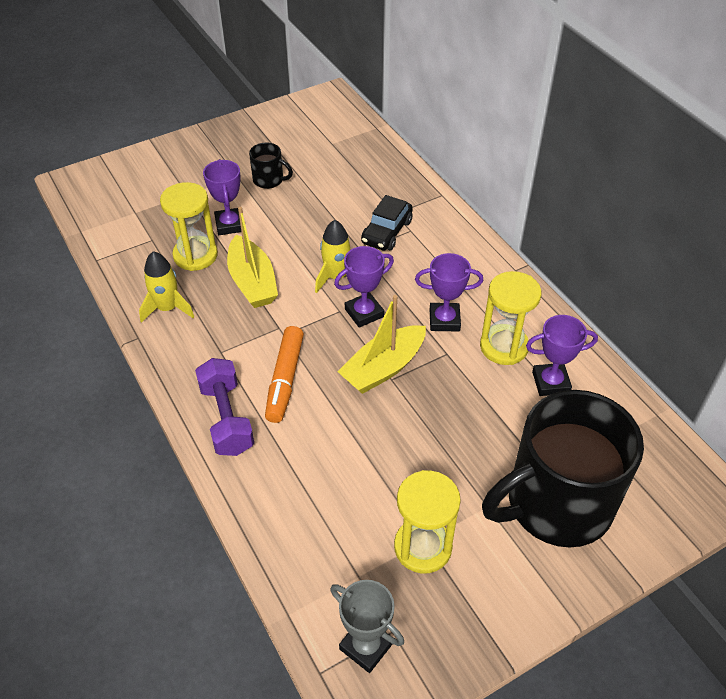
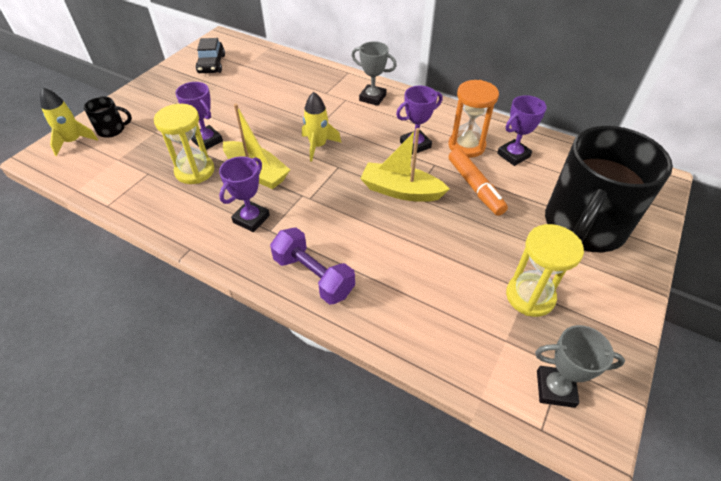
camera: 30 degrees left, 0 degrees up
(167, 308) = (200, 217): yellow rocket -> yellow rocket (73, 141)
(269, 180) = (215, 102): black mug -> black mug (112, 130)
(285, 380) = (336, 228): orange marker -> orange marker (475, 187)
(364, 313) = (357, 161): purple trophy -> purple trophy (251, 219)
(383, 368) = (401, 191): yellow boat -> yellow boat turned 90 degrees clockwise
(387, 232) = (330, 106): black car -> black car (212, 64)
(443, 240) = (372, 98): none -> grey trophy
(504, 346) = (466, 146): yellow hourglass -> orange hourglass

